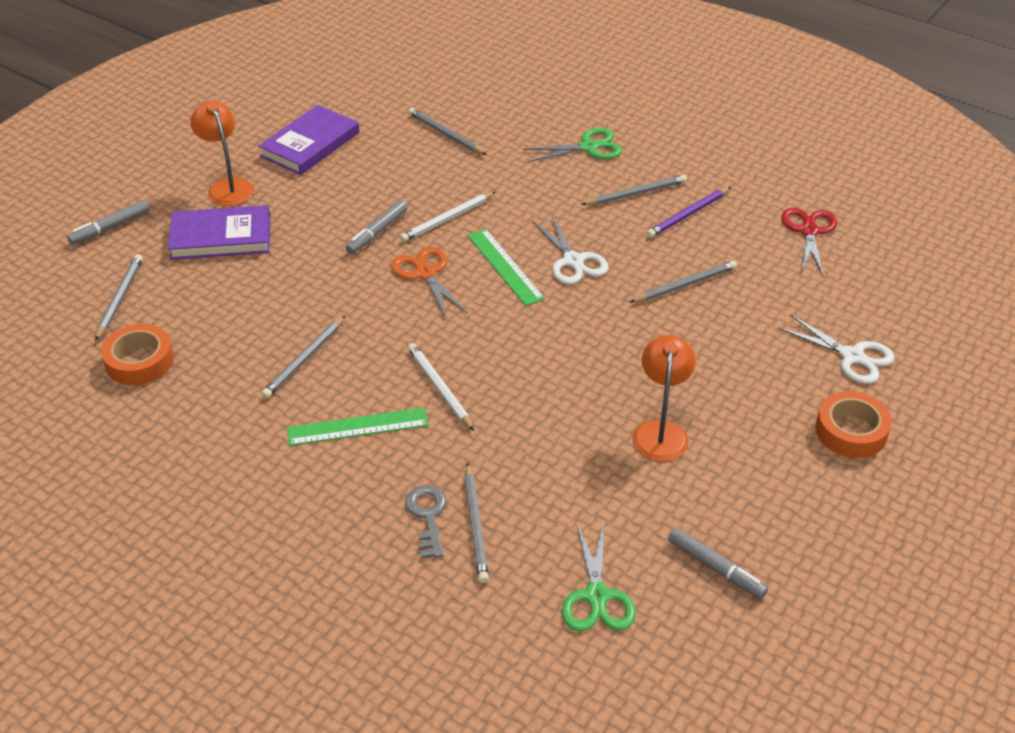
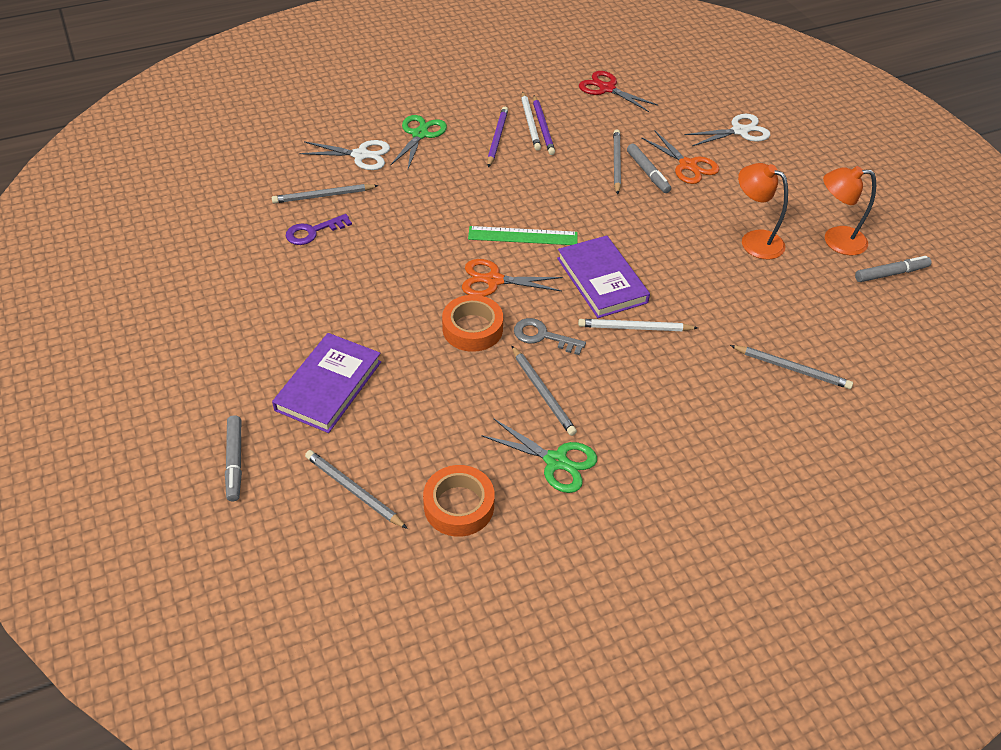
camera: 60 degrees left, 5 degrees up
(228, 186) = (256, 354): orange lamp -> orange lamp (835, 240)
(310, 144) = (250, 277): purple book -> purple book (601, 280)
(357, 427) = (646, 391): green ruler -> none
(377, 232) = (416, 286): grey marker -> grey marker (647, 173)
(394, 149) = (313, 232): none -> purple key
(427, 516) = (768, 391): grey key -> grey key (543, 336)
(447, 219) = (436, 241): white pencil -> white pencil (530, 123)
(573, 261) = (546, 200): white scissors -> white scissors (360, 155)
(596, 596) = (889, 338): green scissors -> green scissors (556, 461)
(636, 193) = (497, 138): grey pencil -> purple pencil
(740, 337) = (688, 165): none -> orange scissors
(851, 431) = (805, 164): orange tape -> orange tape (472, 329)

